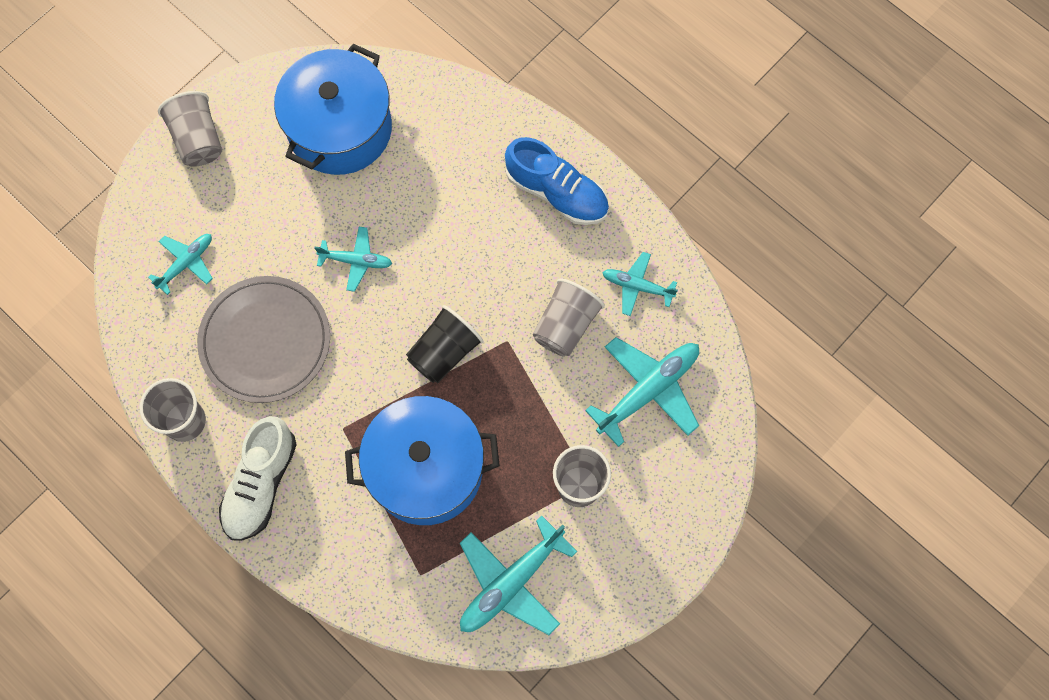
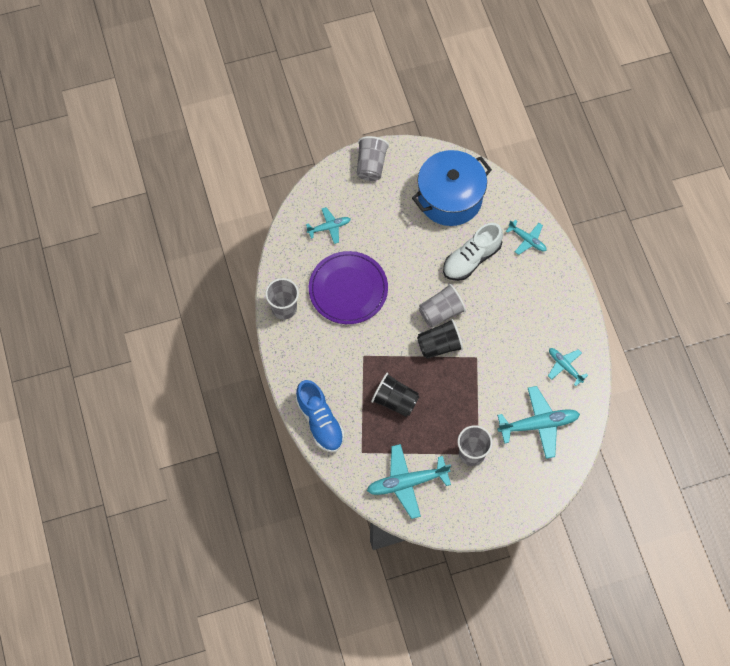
camera: 30 degrees right, 5 degrees down
(260, 484) = (305, 361): white shoe -> white shoe (471, 259)
(265, 341) = (348, 289): grey plate -> purple plate
(356, 261) = (419, 272): turquoise plane -> turquoise plane (527, 240)
(426, 469) = (395, 400): blue pot -> black cup
(557, 192) = (549, 293): blue shoe -> blue shoe (320, 421)
(566, 325) = (513, 366): grey cup -> grey cup (441, 312)

